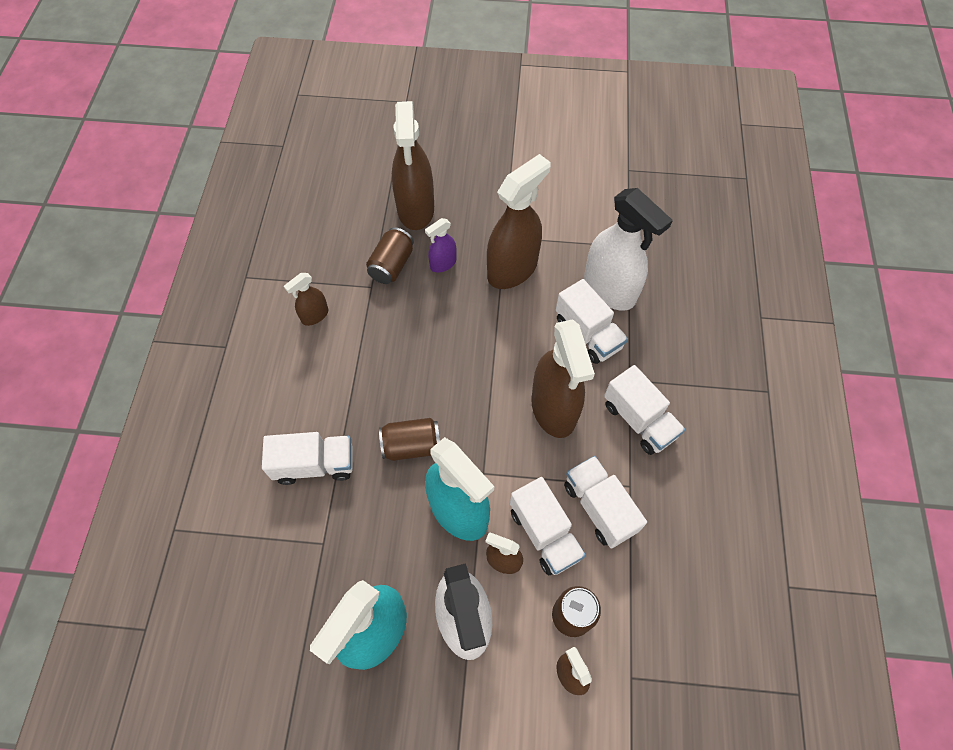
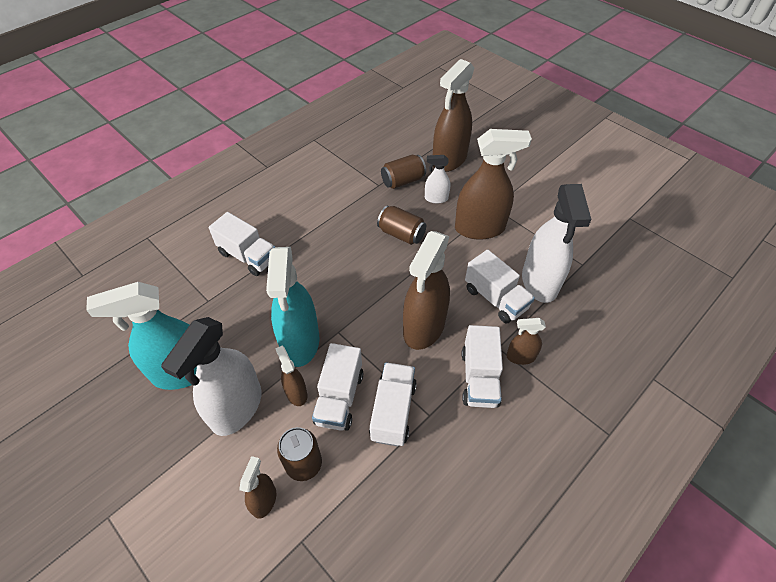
camera: 40 degrees right, 10 degrees down
(314, 315) = (330, 180): brown spray bottle -> brown spray bottle (520, 356)
(411, 445) = (311, 285): brown can -> brown can (401, 234)
(443, 264) = (436, 198): purple spray bottle -> white spray bottle
(588, 333) = (495, 298): white truck -> white truck turned 45 degrees counterclockwise

